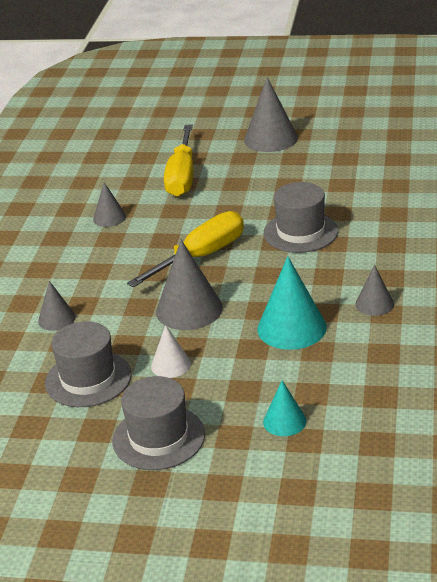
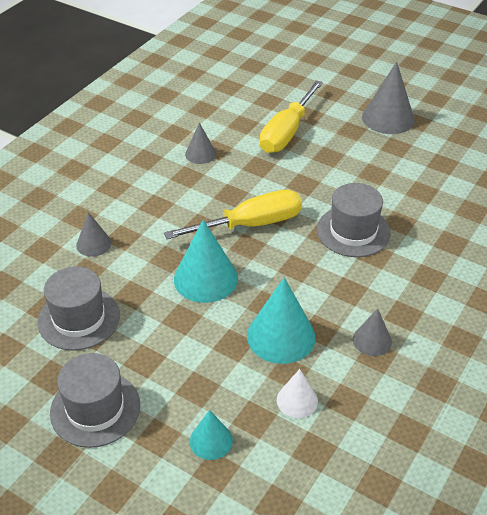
camera: 20 degrees right, 10 degrees up
(171, 365) = (154, 333): white cone -> white cone (297, 400)
(189, 309) = (205, 278): grey cone -> turquoise cone

